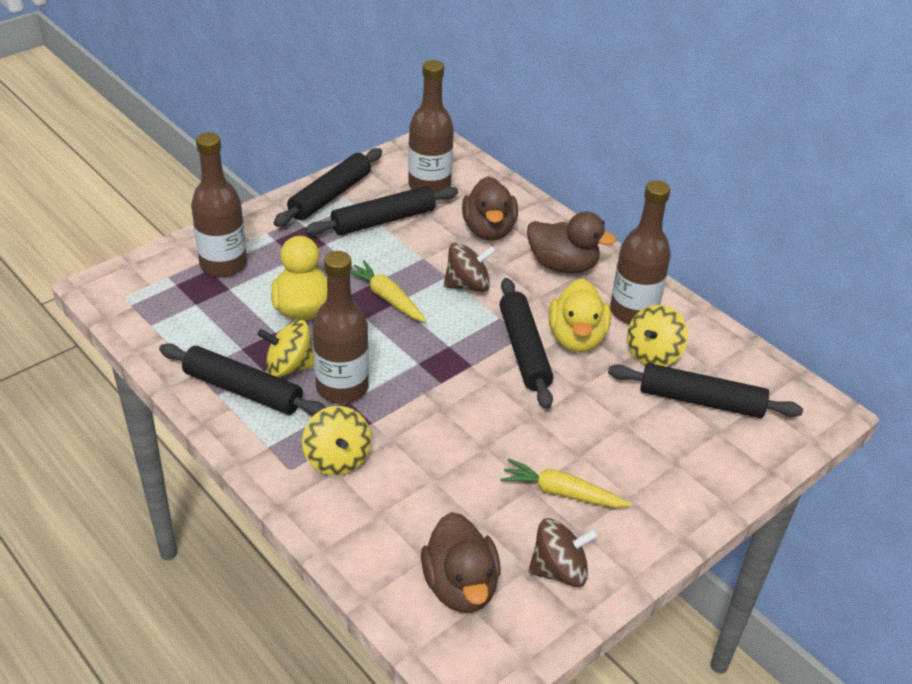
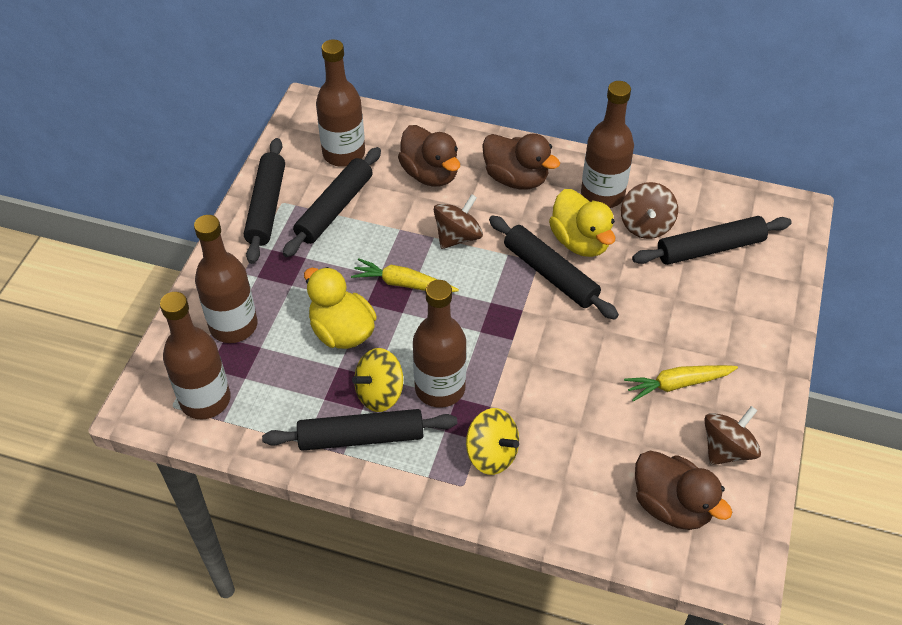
camera: 30 degrees left, 10 degrees up
(152, 304) = (205, 400): none -> brown bottle
(563, 265) = (516, 178): brown duck -> brown duck turned 45 degrees clockwise
(653, 354) = (646, 225): yellow spinning top -> brown spinning top

